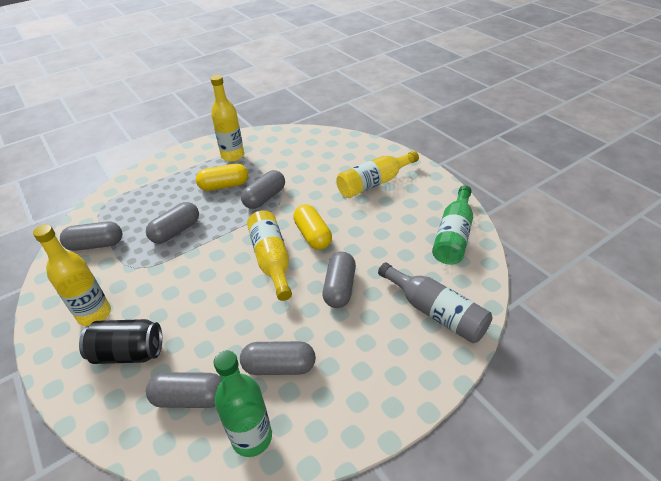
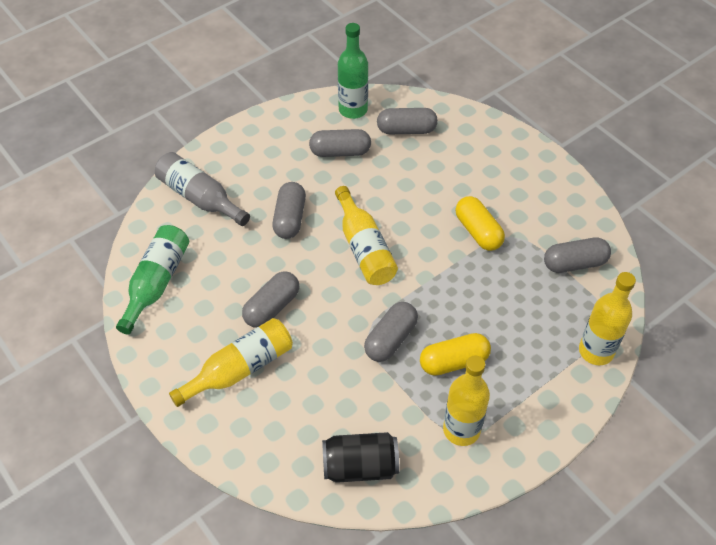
camera: 175 degrees right, 10 degrees up
(94, 314) = (523, 188): yellow bottle -> yellow bottle (596, 351)
(128, 353) = (472, 158): black can -> black can (360, 466)
(176, 231) = (488, 284): grey capsule -> grey capsule (272, 307)
(313, 235) = (321, 280): yellow capsule -> yellow capsule (478, 232)

